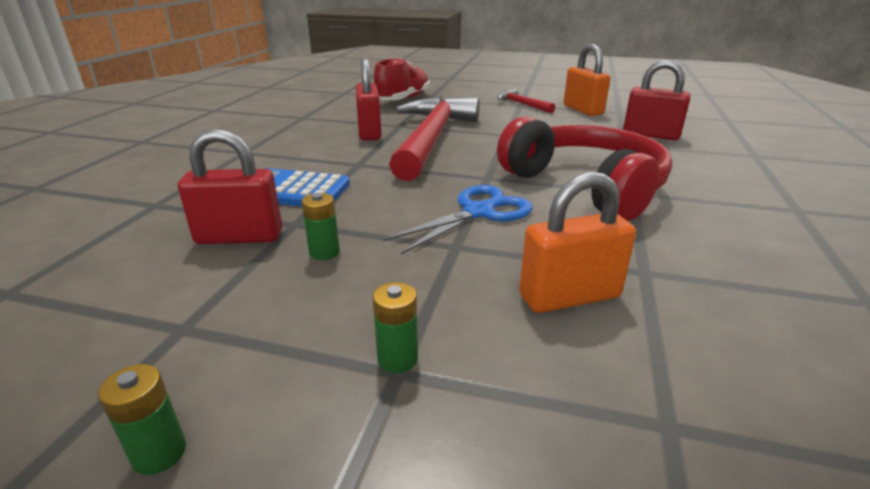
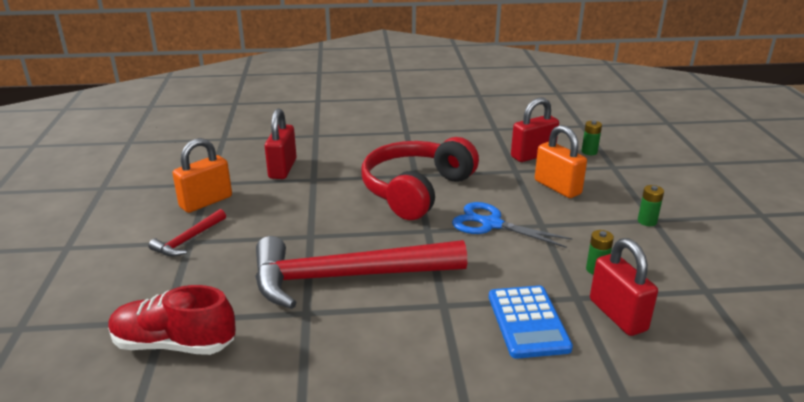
camera: 110 degrees left, 0 degrees up
(159, 453) = (752, 259): green battery -> green battery (589, 152)
(369, 132) = (344, 328): red padlock -> red padlock (533, 155)

